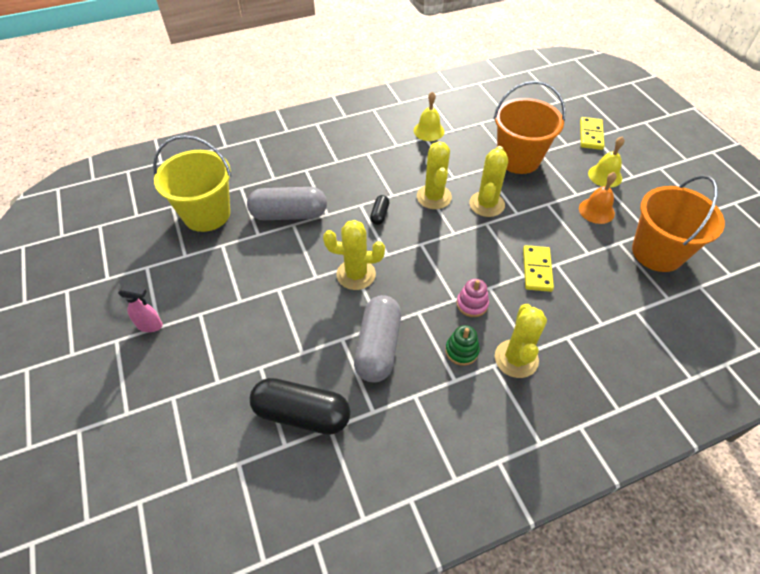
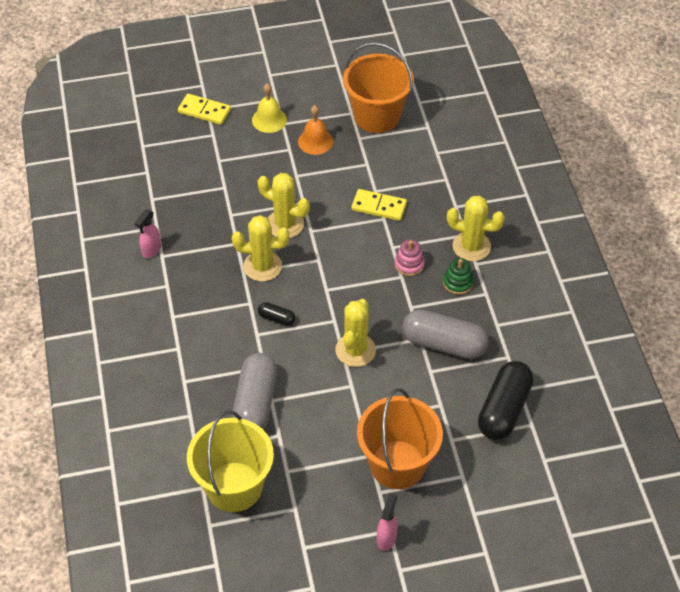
camera: 80 degrees left, 0 degrees up
(428, 131) = (151, 250): yellow bell -> pink spray bottle
(518, 159) = (224, 181): orange bucket -> orange bucket (397, 464)

